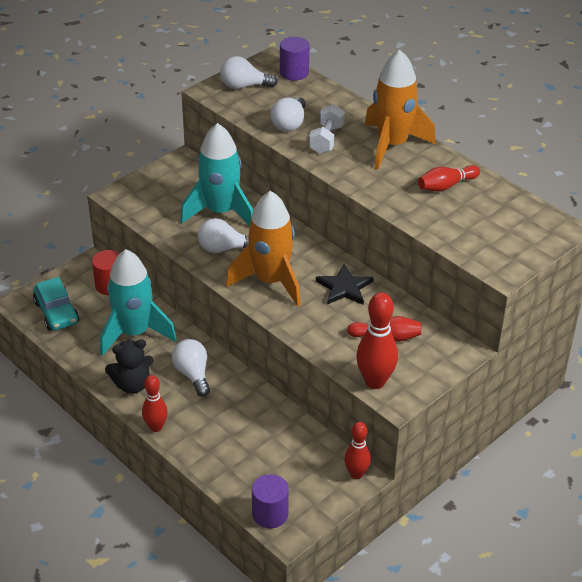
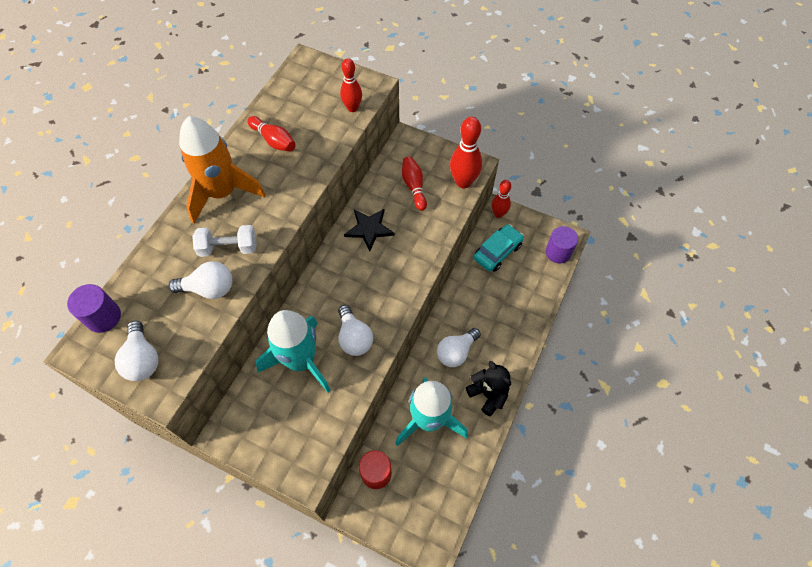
camera: 110 degrees left, 20 degrees up
(56, 312) = (432, 506): turquoise car -> turquoise car (497, 252)
(156, 427) = (522, 356): red bowling pin -> red bowling pin (352, 108)
(270, 281) = (383, 284): orange rocket -> none

